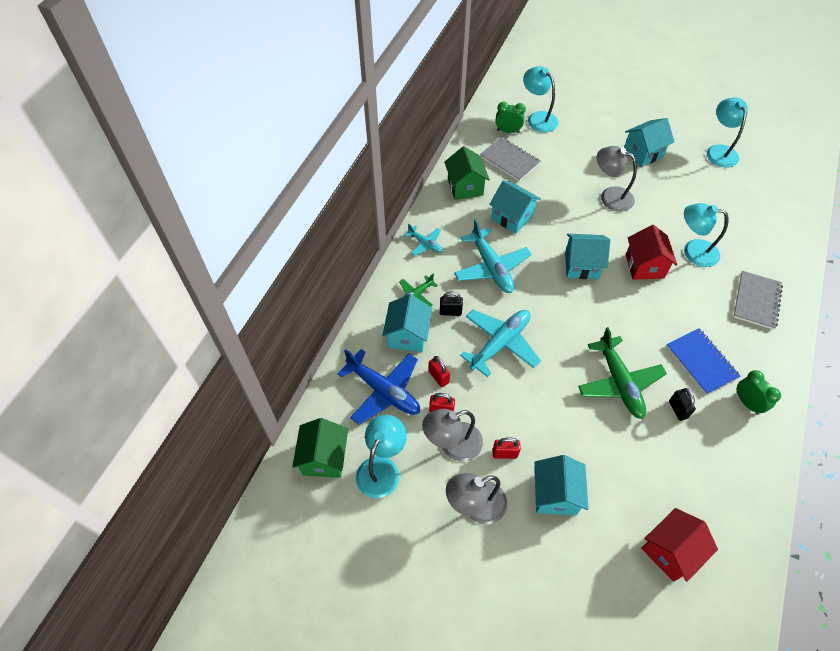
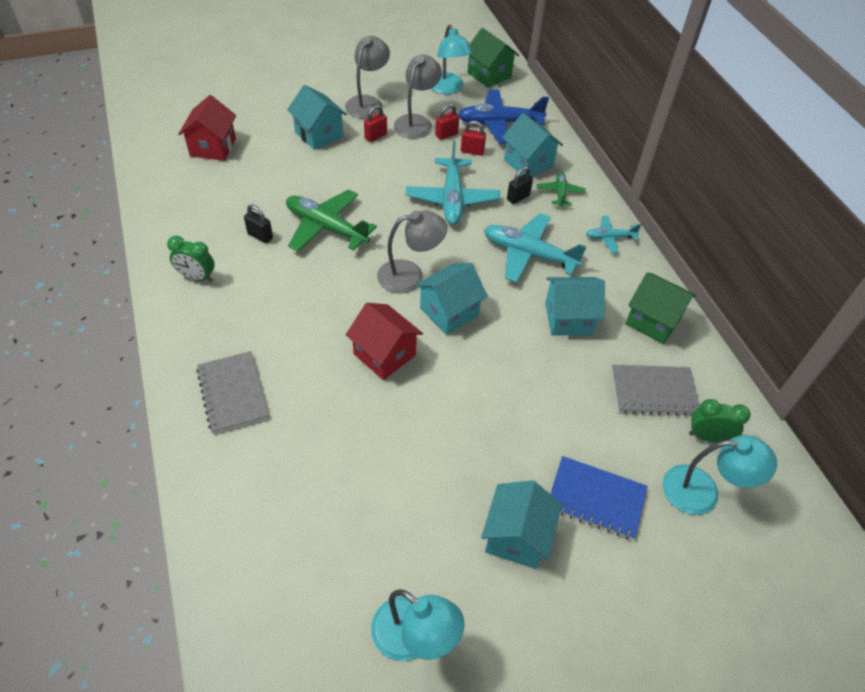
camera: 135 degrees right, 5 degrees down
(508, 131) = (707, 437): green clock -> green clock turned 135 degrees counterclockwise
(610, 196) = (496, 424): grey lamp -> grey lamp (410, 275)
(693, 251) = (342, 412): turquoise lamp -> none
(701, 362) = (261, 288): blue notebook -> blue notebook (596, 499)

